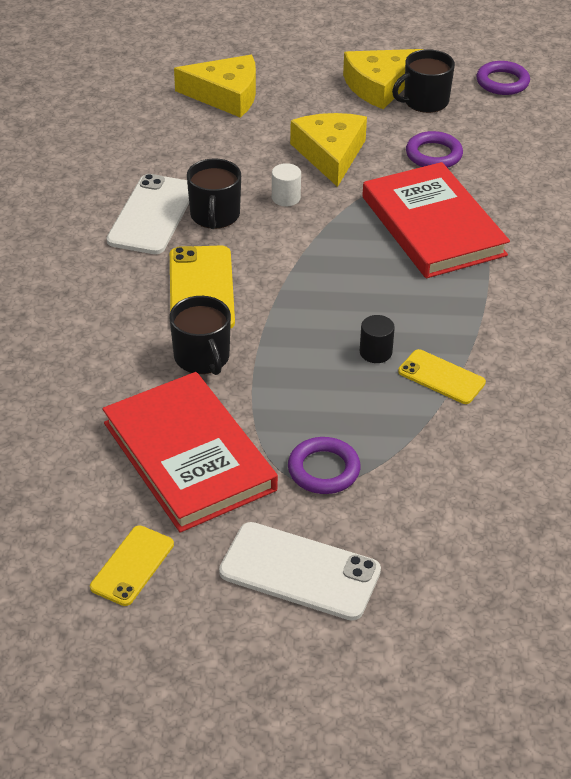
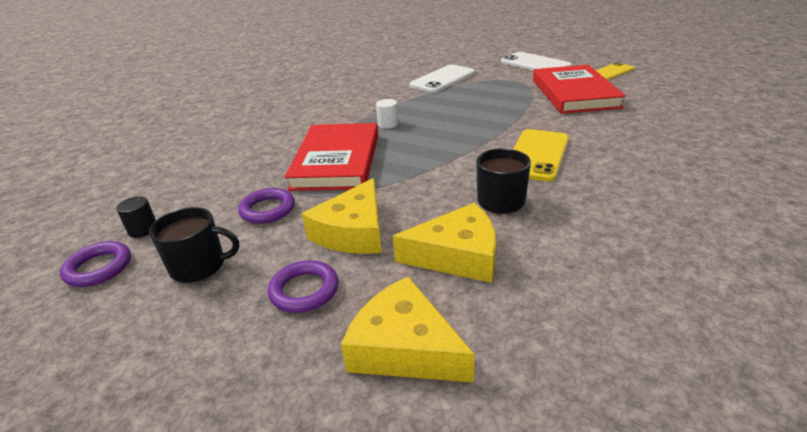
camera: 150 degrees left, 10 degrees down
(152, 215) = (561, 213): white phone -> white phone (442, 79)
(202, 358) = (551, 124): black mug -> none
(286, 198) = (428, 202): white cylinder -> white cylinder (388, 124)
(323, 470) = (505, 83): purple ring -> purple ring (304, 290)
(375, 352) = (443, 112): black cylinder -> black cylinder (143, 229)
(379, 86) = (213, 302): yellow cheese -> yellow cheese (457, 255)
(441, 377) = (417, 100): yellow phone -> none

